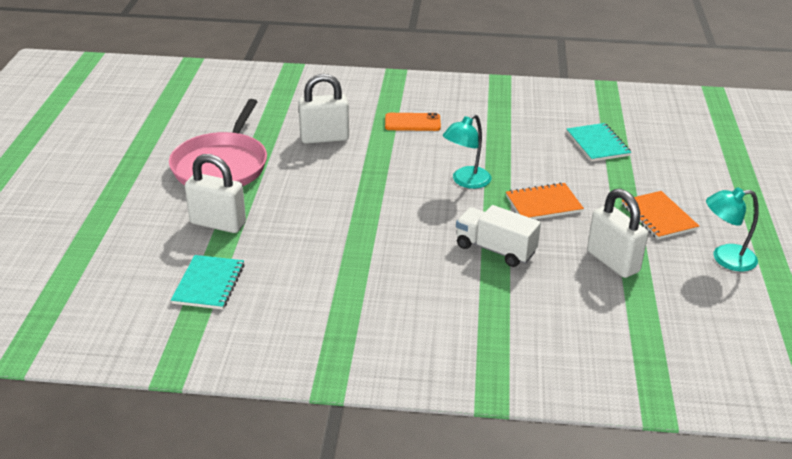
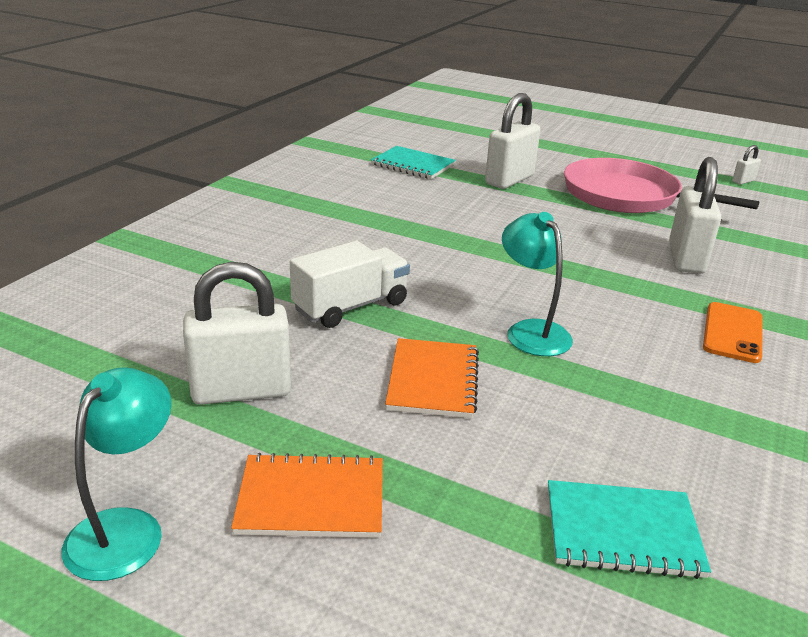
camera: 110 degrees right, 5 degrees down
(155, 119) = (743, 181): none -> white padlock

